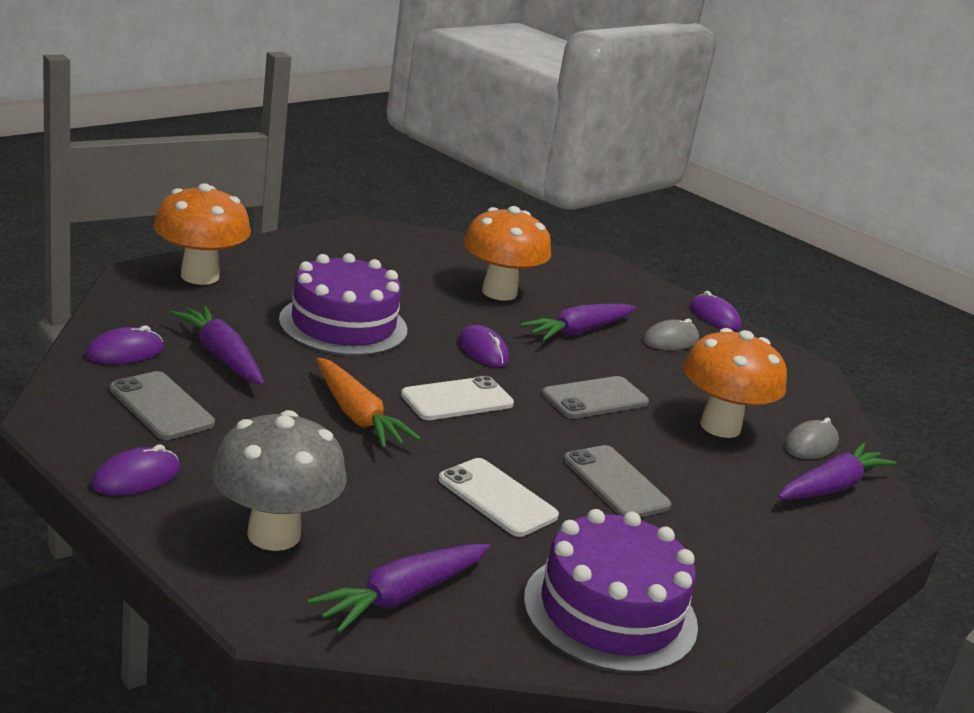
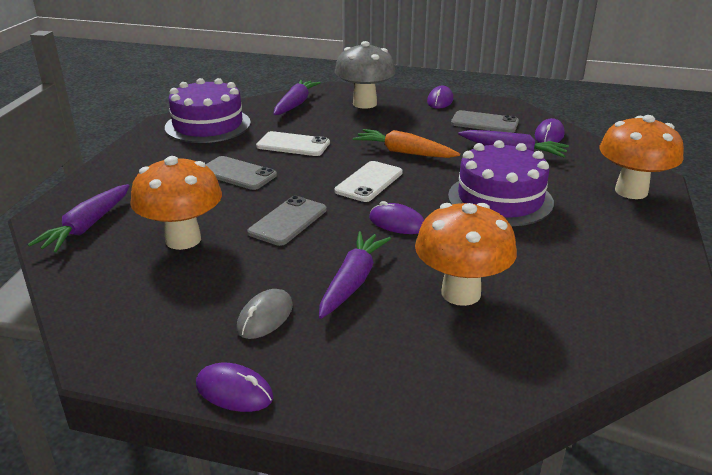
camera: 155 degrees right, 5 degrees up
(810, 445) = (103, 256): grey mouse -> none

